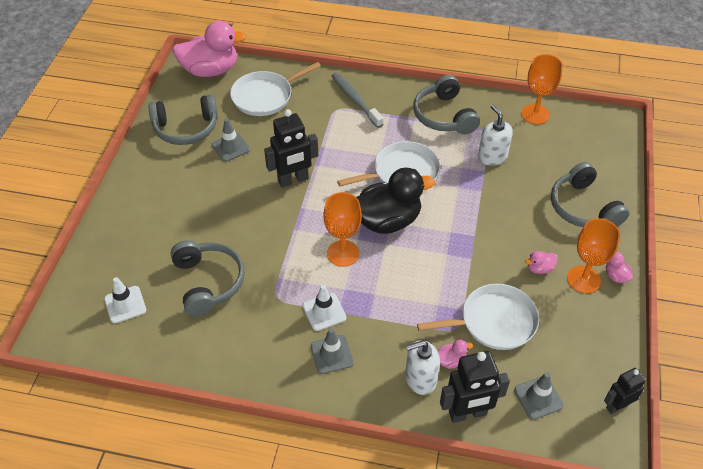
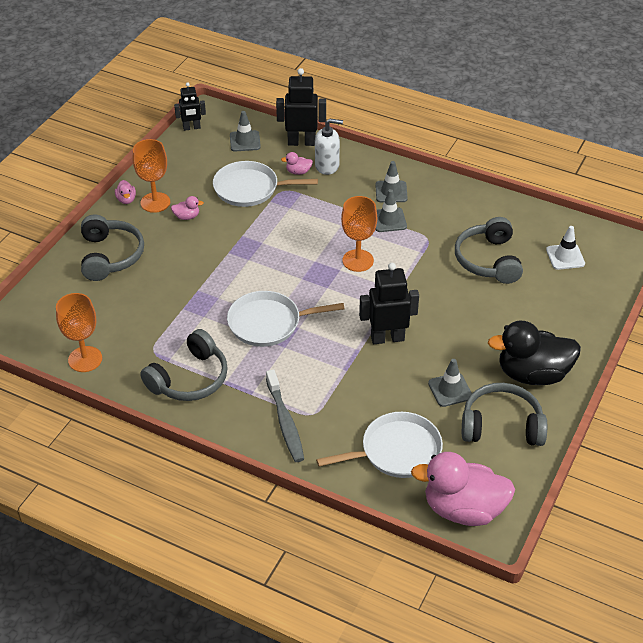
camera: 165 degrees left, 5 degrees down
(324, 312) = (389, 220): white traffic cone -> grey traffic cone
(387, 221) = (304, 280): black duck -> black duck (532, 374)
(444, 116) = (190, 379): grey headphones -> grey headphones turned 45 degrees clockwise
(492, 156) = (164, 321): white soap dispenser -> none

